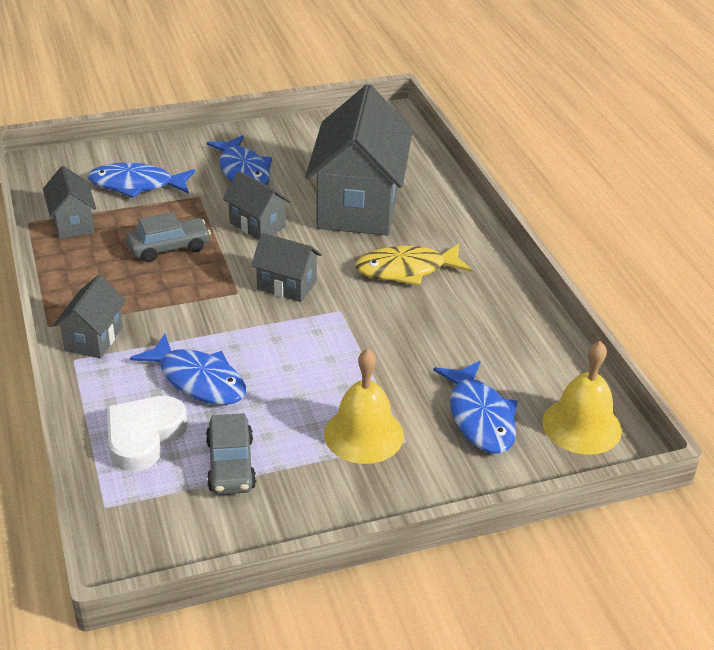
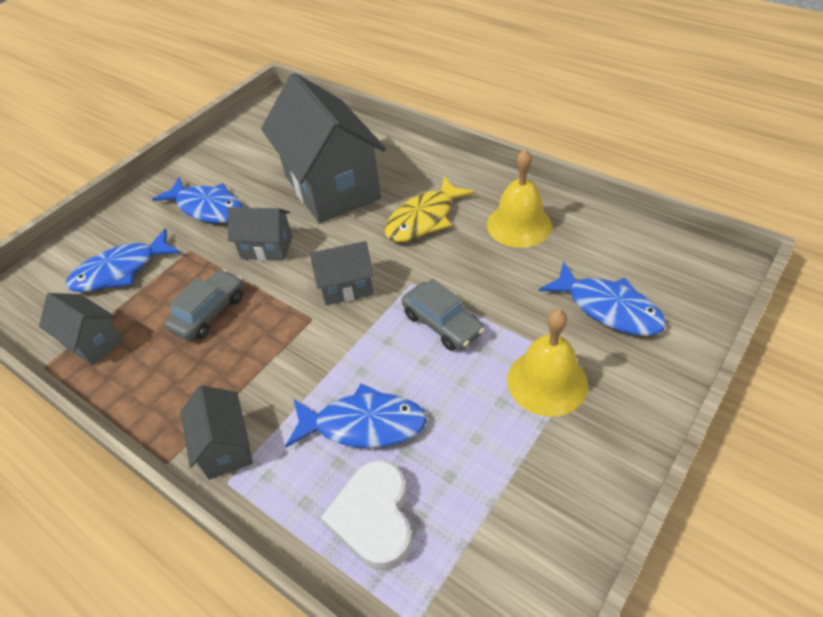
camera: 30 degrees left, 10 degrees up
(231, 464) = (477, 489): grey car -> grey car (442, 323)
(581, 426) = (678, 269): yellow bell -> yellow bell (519, 225)

